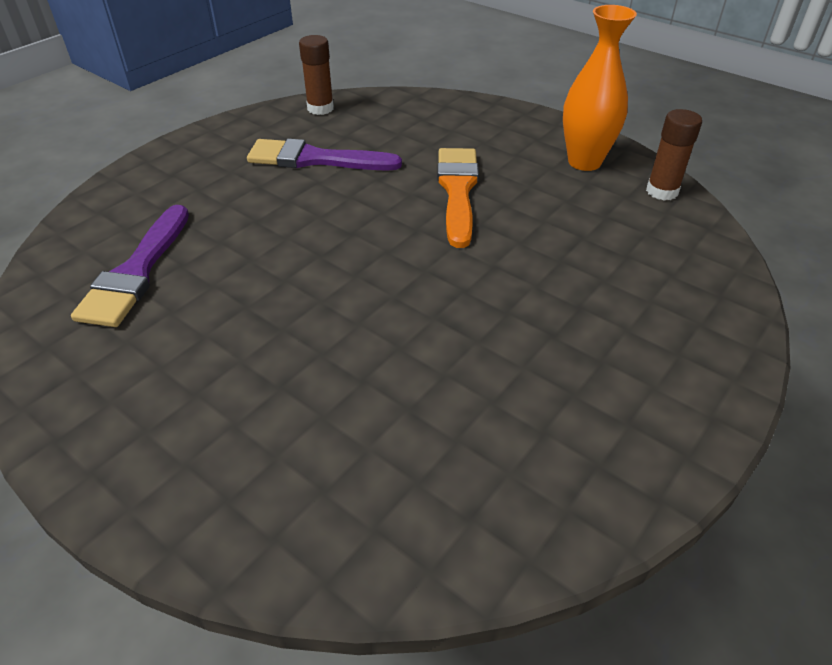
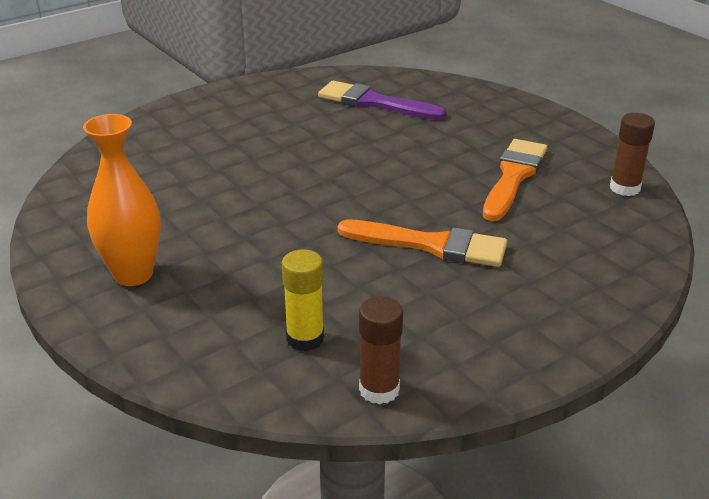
camera: 105 degrees right, 10 degrees down
(315, 159) = (513, 176): purple brush -> orange brush
(584, 162) = (465, 346): orange vase -> orange vase (133, 274)
(636, 236) = (305, 339): none -> yellow glue stick

